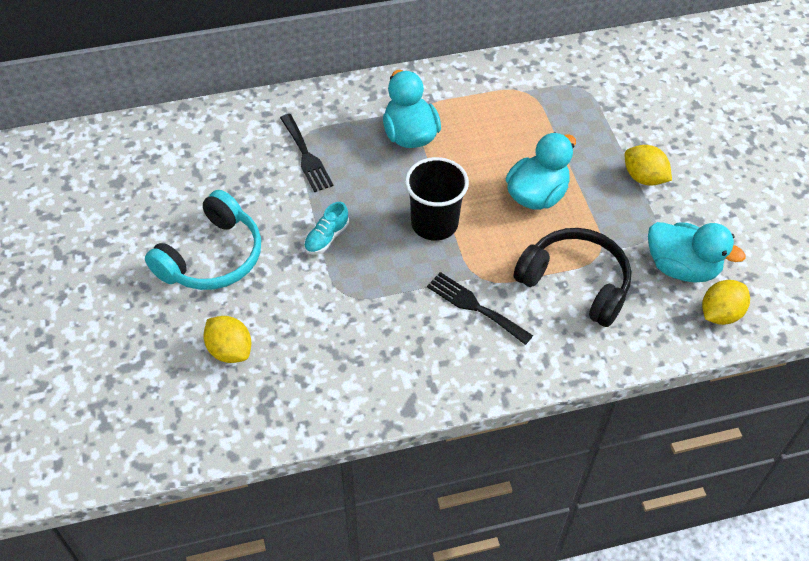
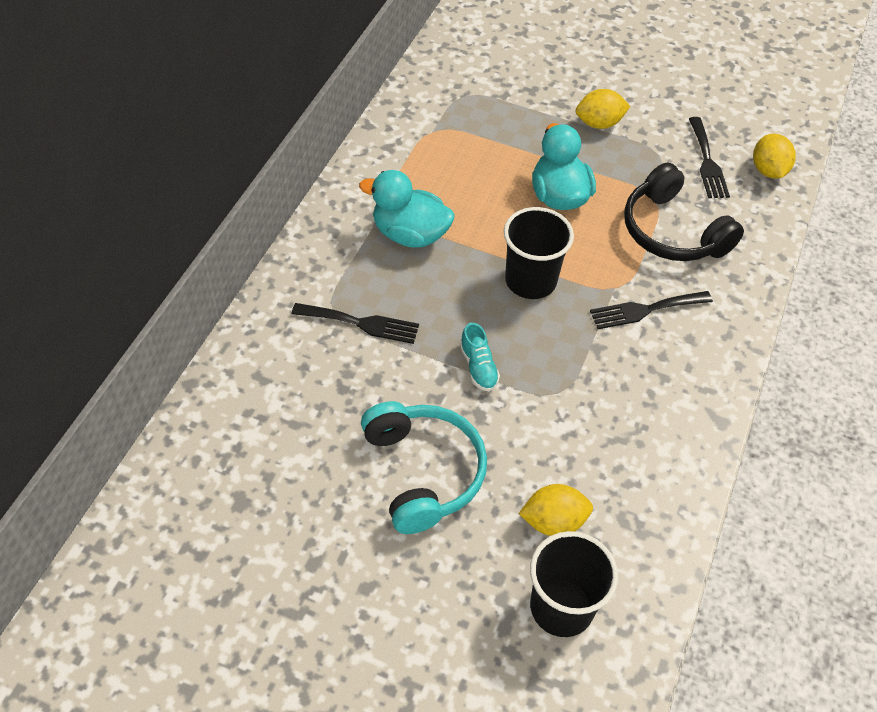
camera: 55 degrees left, 0 degrees up
(164, 391) = (561, 607): none -> black cup
(575, 283) = (672, 231): black headphones -> black headphones turned 105 degrees counterclockwise
(681, 267) = (707, 162): turquoise duck -> black fork

